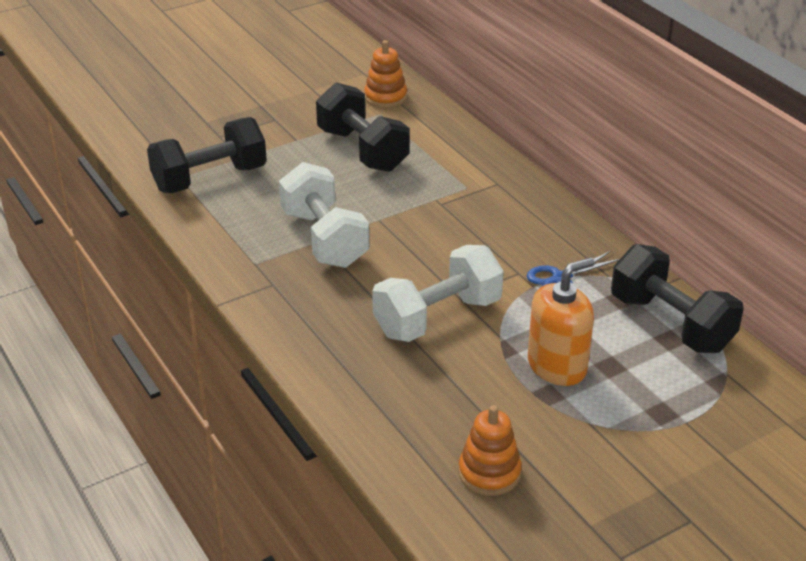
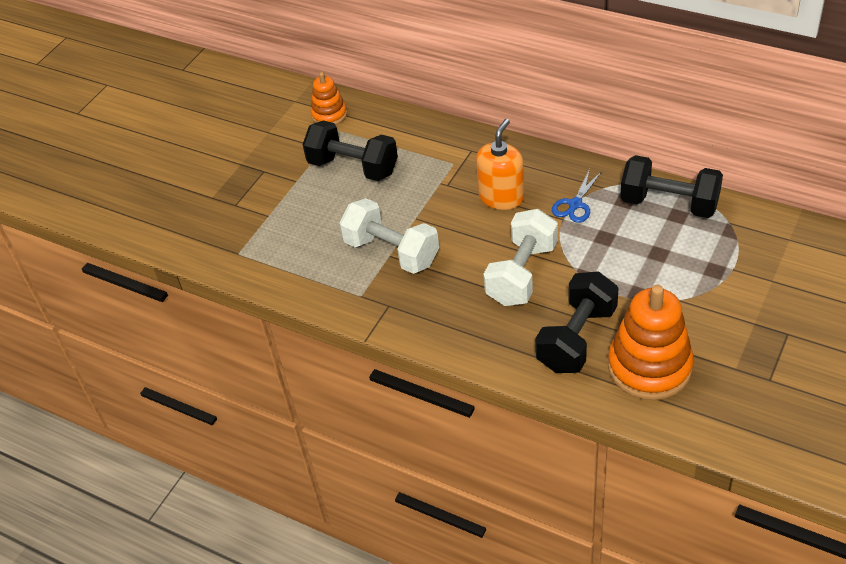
camera: 25 degrees left, 10 degrees up
(210, 179) = (262, 244): black dumbbell -> black dumbbell (576, 338)
(489, 473) = (649, 367): orange stacking toy -> orange stacking toy, size x1.82
(557, 366) = (626, 270): orange soap dispenser -> orange soap dispenser (501, 197)

